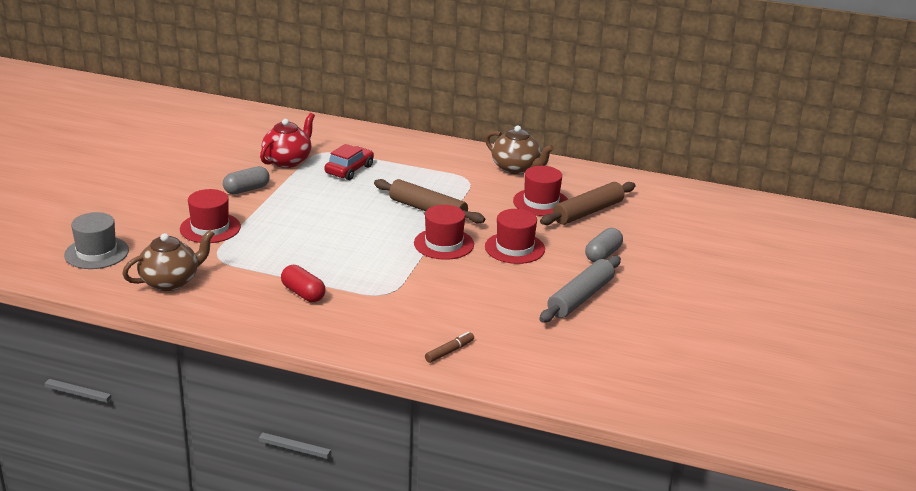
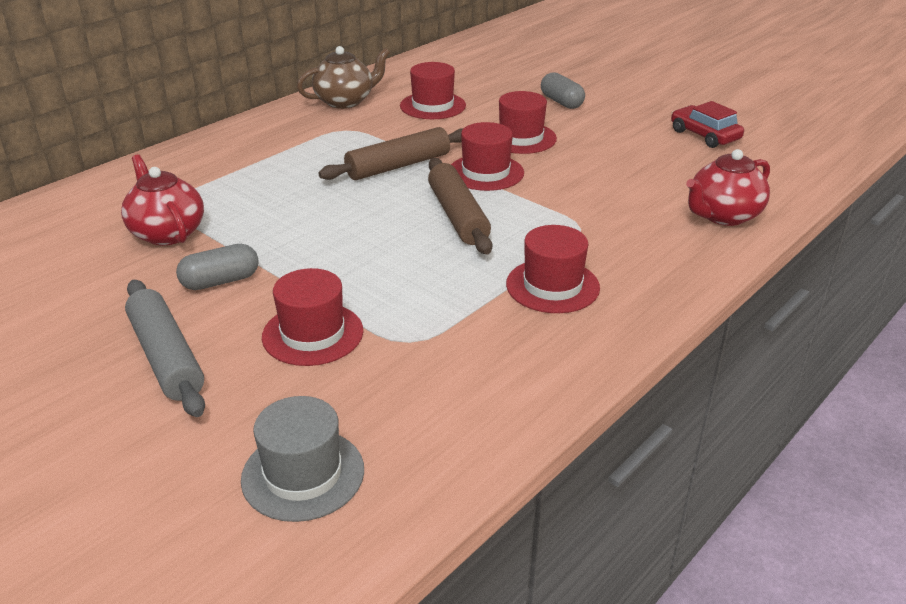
camera: 65 degrees left, 5 degrees up
(171, 281) = (456, 399): brown teapot -> none
(246, 189) = (220, 281): grey capsule -> grey capsule turned 75 degrees clockwise
(303, 293) = (552, 286): red capsule -> red hat
(349, 170) = (244, 194): red car -> red car (704, 135)
(449, 351) = (723, 215): brown marker -> red teapot
(580, 298) = (639, 129): grey rolling pin -> grey rolling pin (166, 357)
(588, 212) = (471, 90): brown rolling pin -> brown rolling pin (458, 216)

